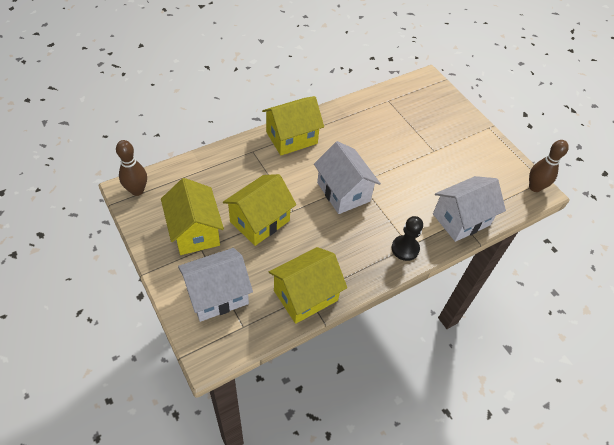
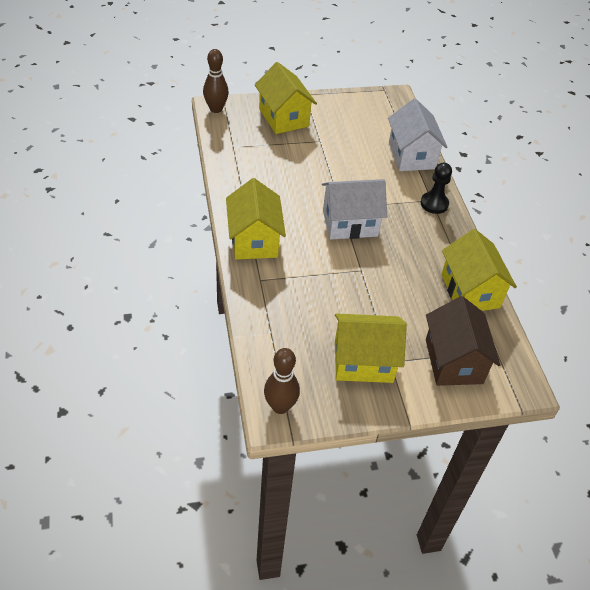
camera: 70 degrees left, 5 degrees down
(217, 295) = (454, 361): white house -> brown house
(260, 221) = (367, 301): yellow house -> yellow house (284, 117)
(535, 187) = (390, 97): brown bowling pin -> brown bowling pin (216, 109)

